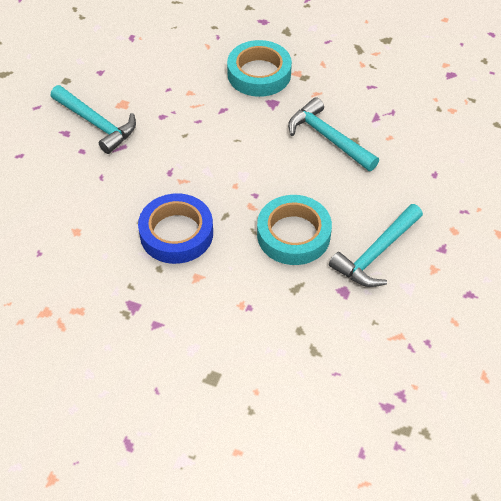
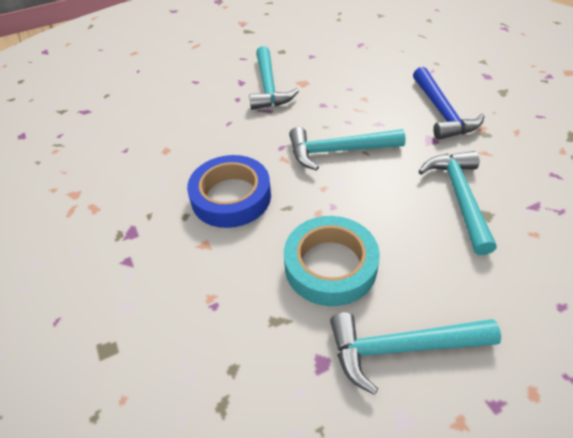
camera: 45 degrees right, 5 degrees down
(216, 150) = (338, 151): none -> turquoise hammer
(259, 74) = (441, 112): turquoise tape -> blue hammer

